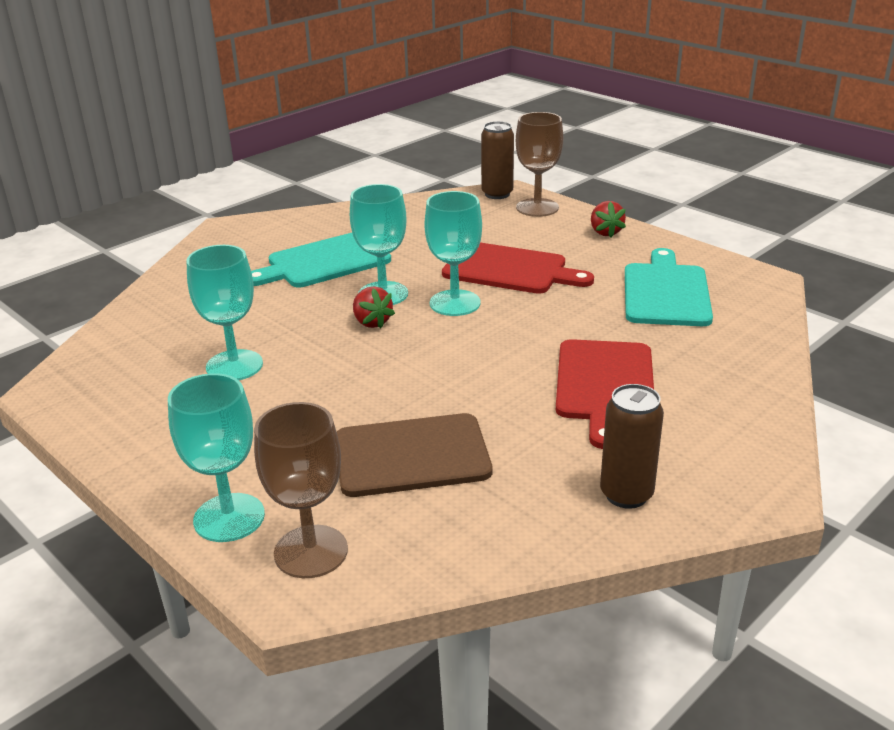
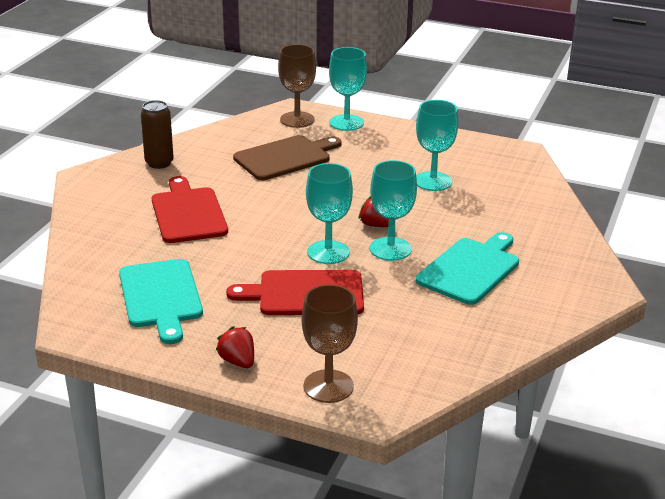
camera: 155 degrees right, 0 degrees up
(497, 194) = (388, 401): brown can -> none

